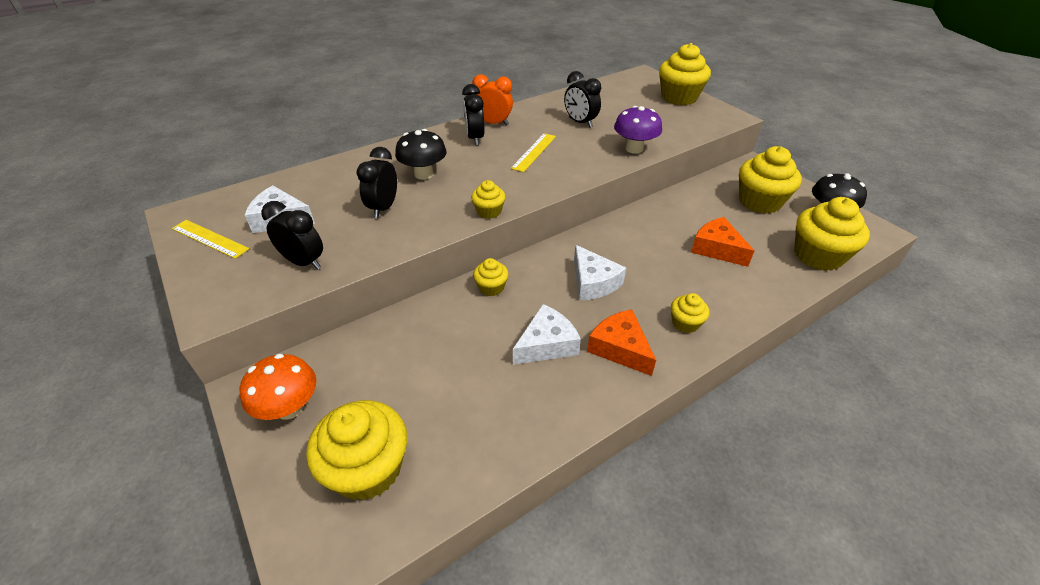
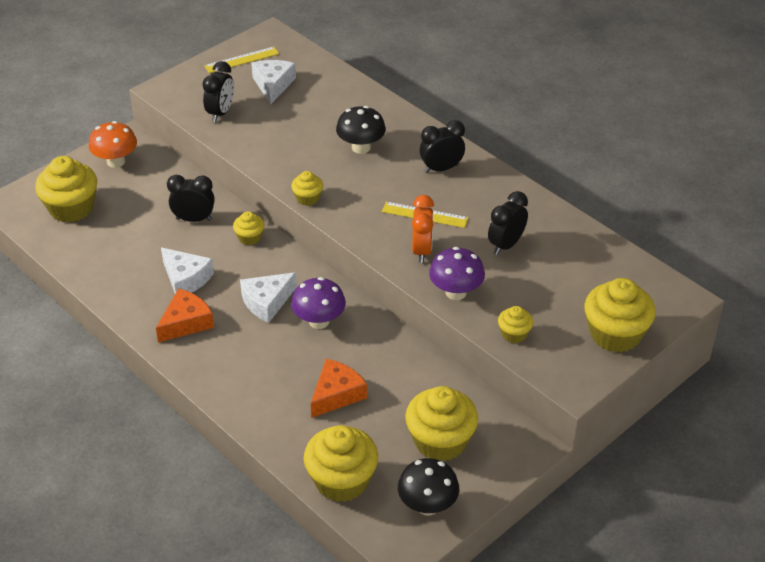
camera: 80 degrees right, 0 degrees up
(210, 238) = (242, 60): yellow ruler -> yellow ruler turned 45 degrees clockwise
(383, 208) = (300, 135): black clock -> black clock (194, 219)
(493, 123) = (479, 177): orange clock -> orange clock (422, 251)
(623, 250) = (319, 321): none -> purple mushroom
(685, 323) = (221, 365): yellow cupcake -> yellow cupcake (514, 334)

